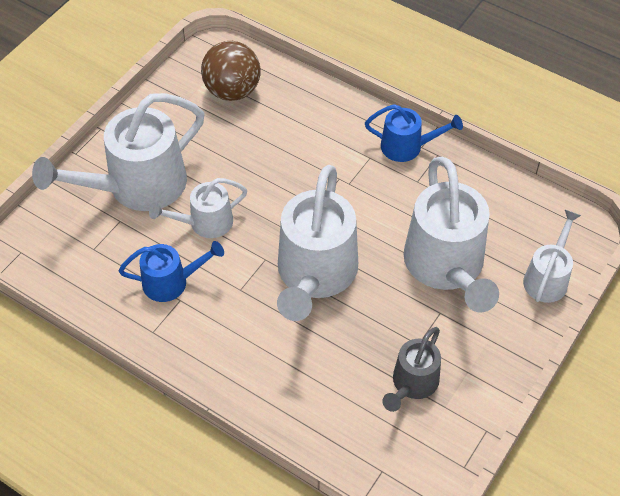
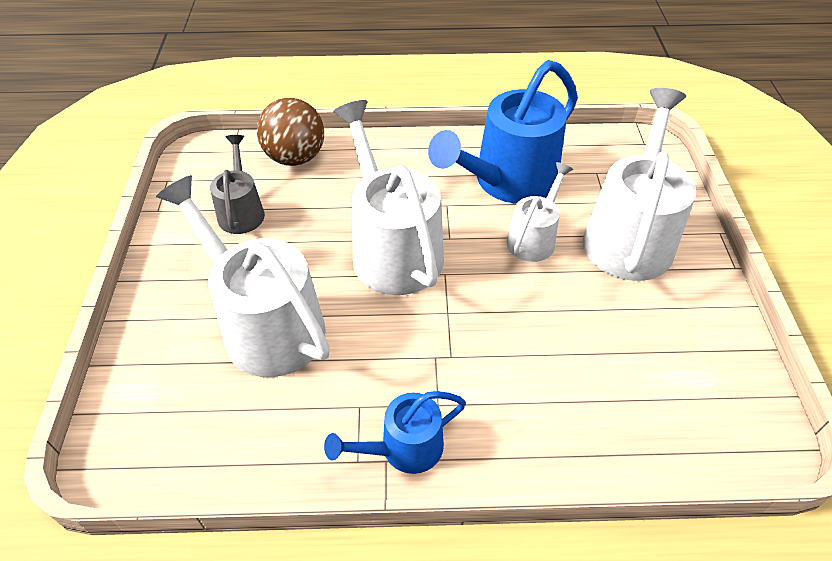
camera: 145 degrees right, 5 degrees down
(172, 282) = (507, 182): blue watering can -> blue watering can, size x1.86
(232, 91) = (674, 394): brown ball -> brown ball (295, 158)
(547, 277) = (142, 373): white watering can -> none

